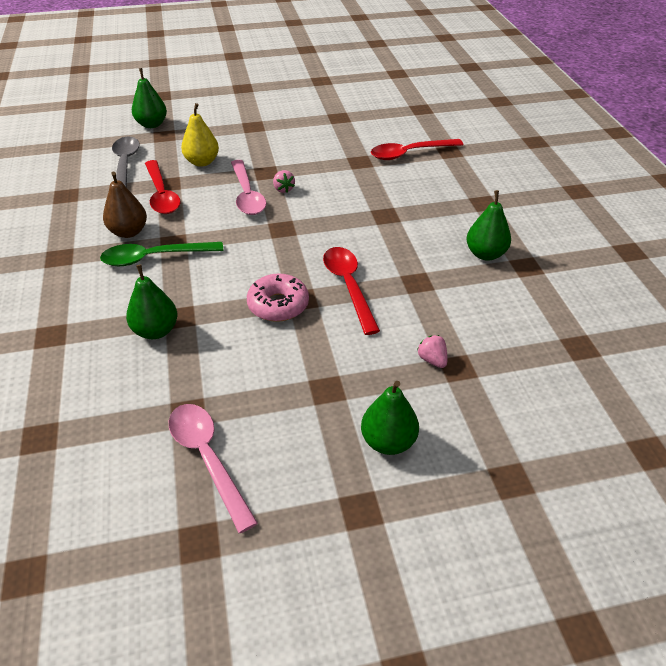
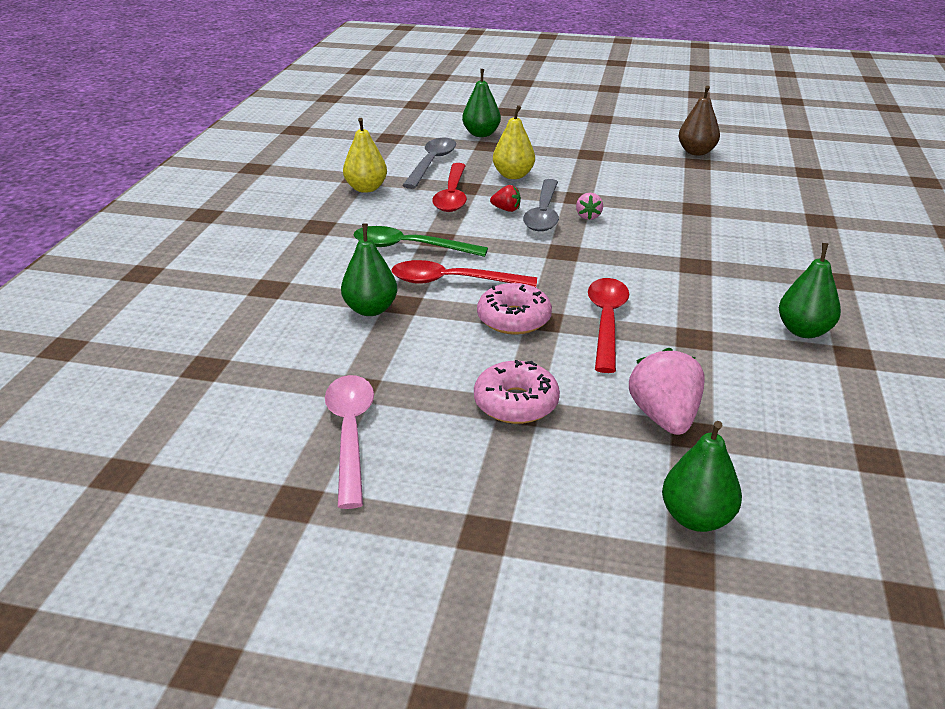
camera: 25 degrees right, 10 degrees down
(80, 205) = (366, 188): none -> yellow pear
(128, 232) = (398, 220): brown pear -> brown pear (696, 152)
(215, 198) = (506, 209): none -> red strawberry
(247, 195) = (543, 214): pink spoon -> grey spoon
(321, 384) = (516, 403): none -> pink donut
(388, 441) = (558, 479): green pear -> green pear (696, 518)
(409, 153) = (765, 212): red spoon -> red spoon (452, 281)
(432, 360) = (664, 417): pink strawberry -> pink strawberry, size x1.94

